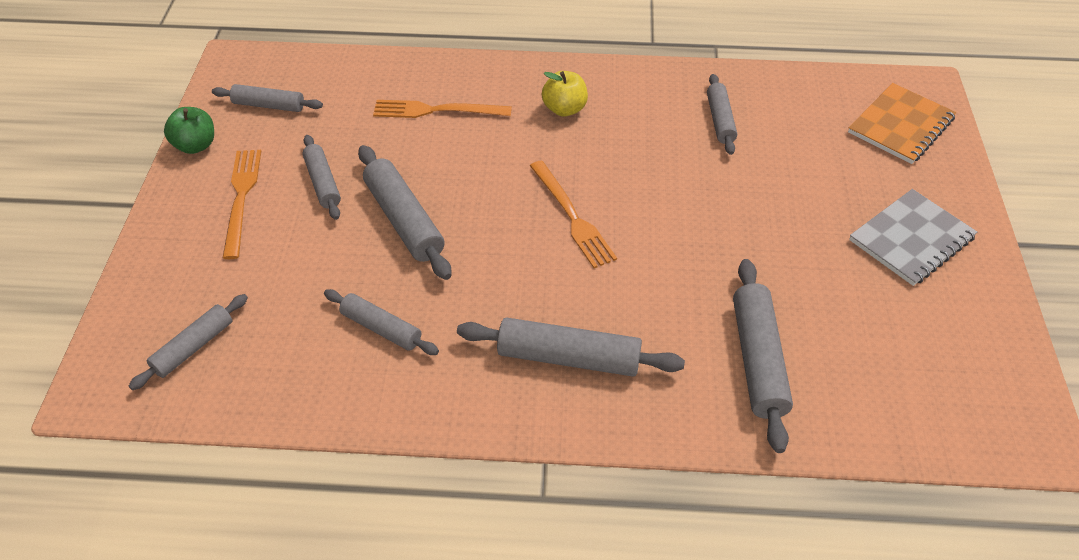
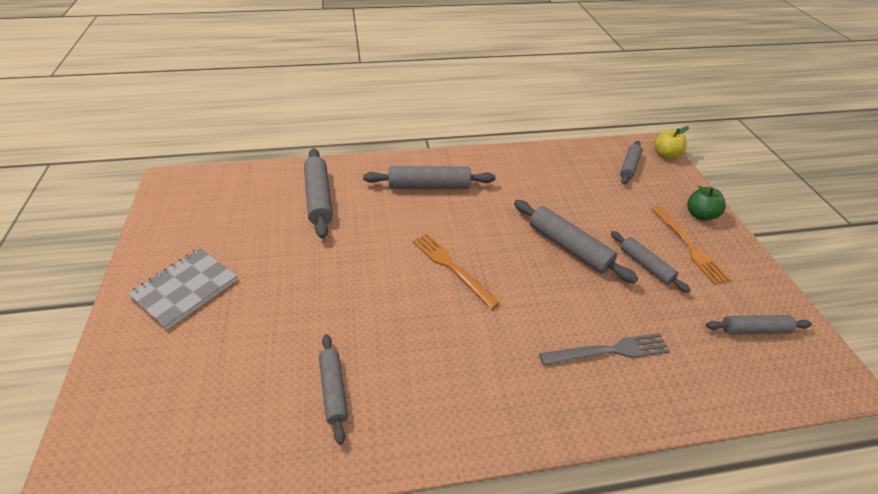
camera: 165 degrees right, 5 degrees down
(195, 145) = (765, 281): green apple -> green apple (700, 215)
(381, 328) = (539, 186): grey rolling pin -> none
(437, 110) = (609, 351): orange fork -> grey fork
(564, 109) = (492, 375): yellow apple -> yellow apple (665, 155)
(901, 125) = (135, 419): orange notebook -> none

